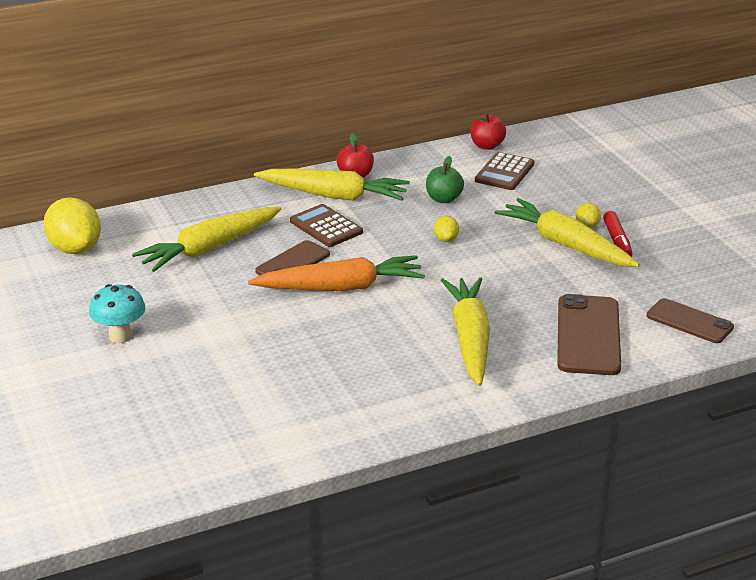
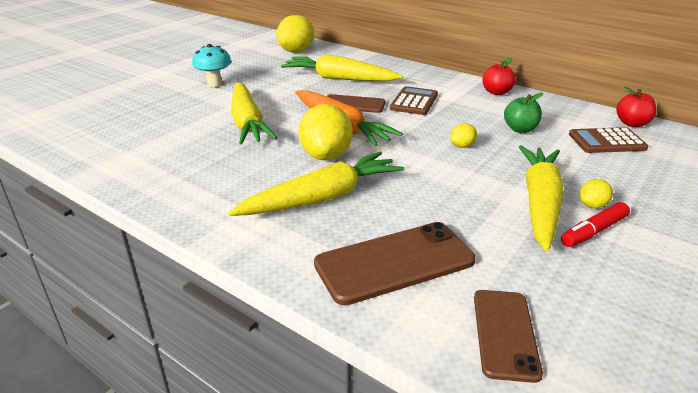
camera: 60 degrees right, 0 degrees up
(334, 195) = (458, 93): yellow carrot -> yellow carrot (247, 123)
(394, 314) = (326, 156): none -> yellow lemon

